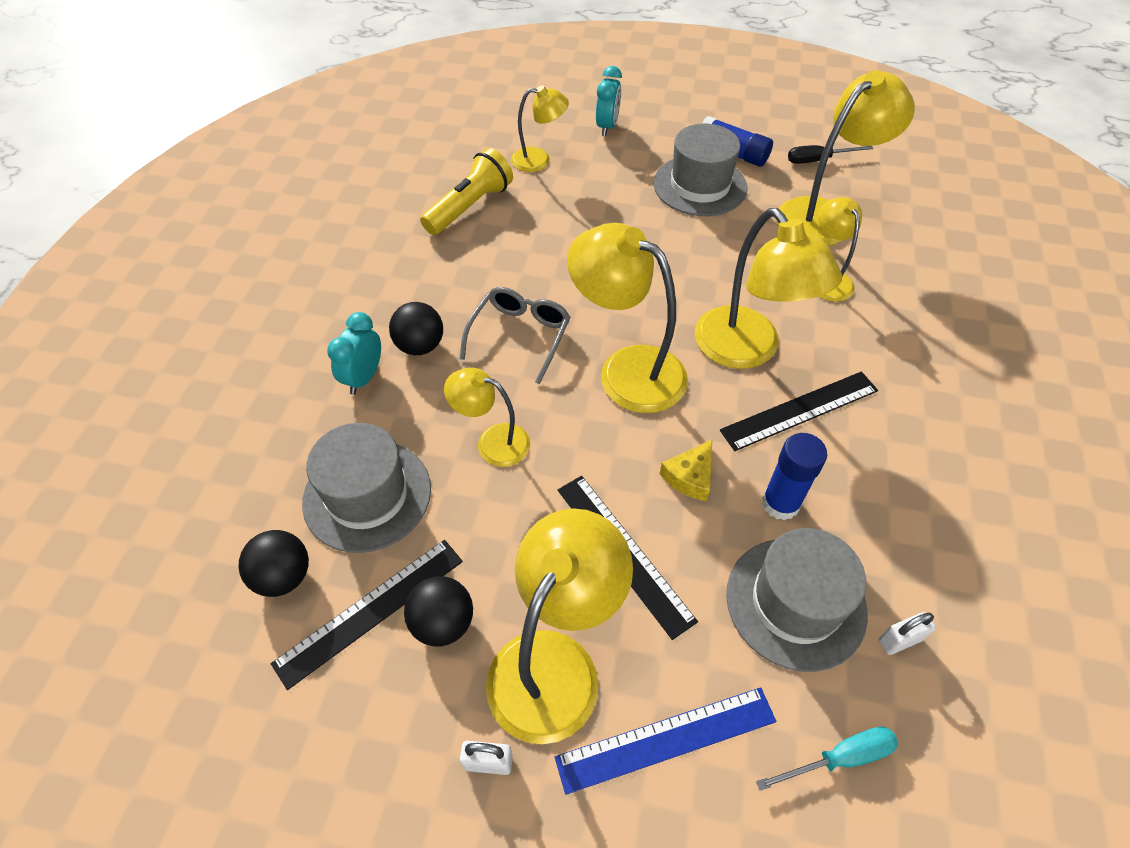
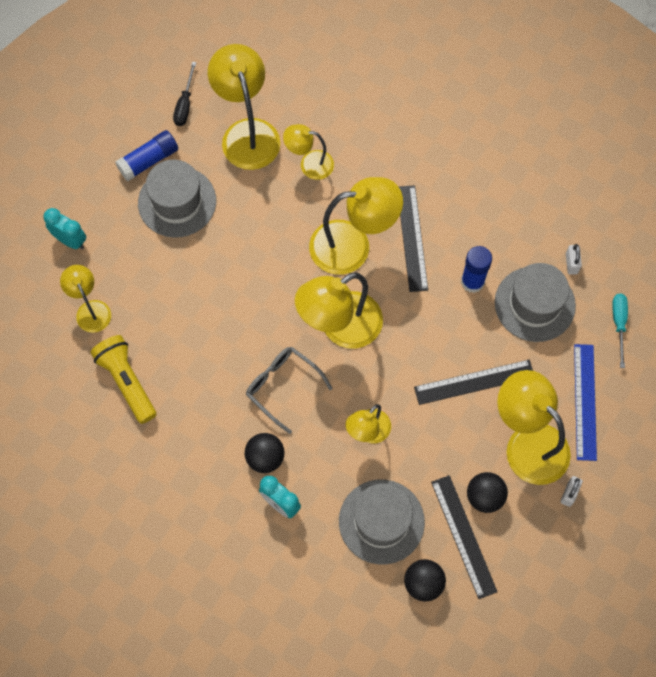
camera: 70 degrees left, 15 degrees up
(539, 160) = (90, 309): yellow lamp -> yellow lamp turned 45 degrees counterclockwise
(690, 476) = (436, 323): yellow cheese -> none

